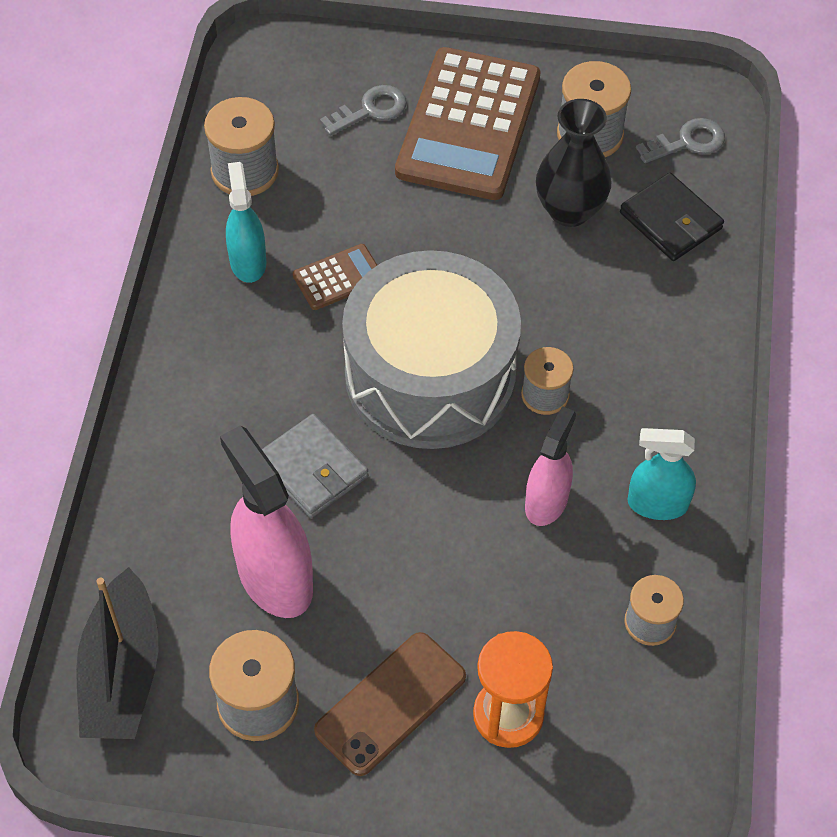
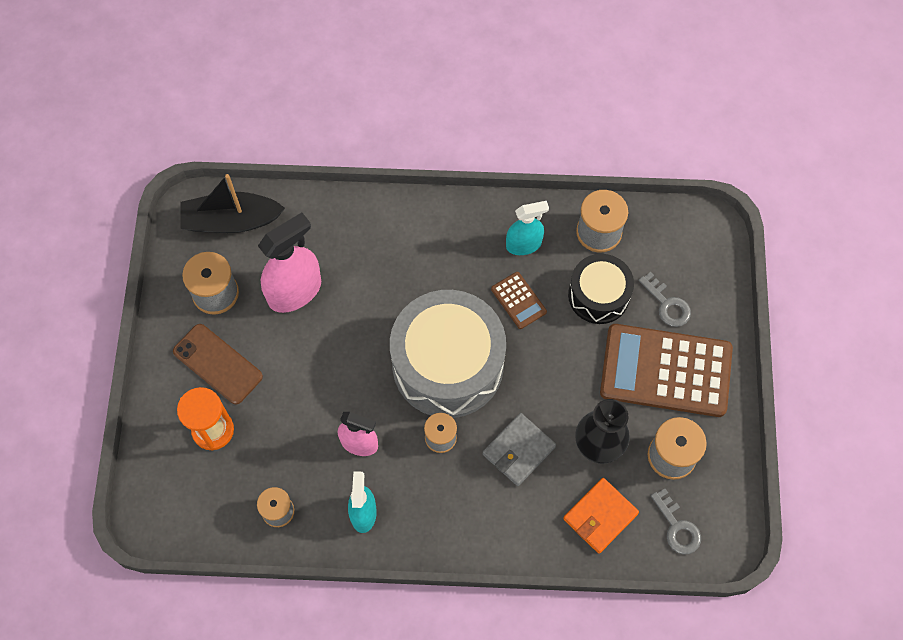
camera: 85 degrees right, 10 degrees up
(312, 469) = (371, 303): grey wallet -> grey wallet (518, 450)
(345, 183) = (598, 295): none -> black drum
(670, 221) = (600, 516): black wallet -> orange wallet

